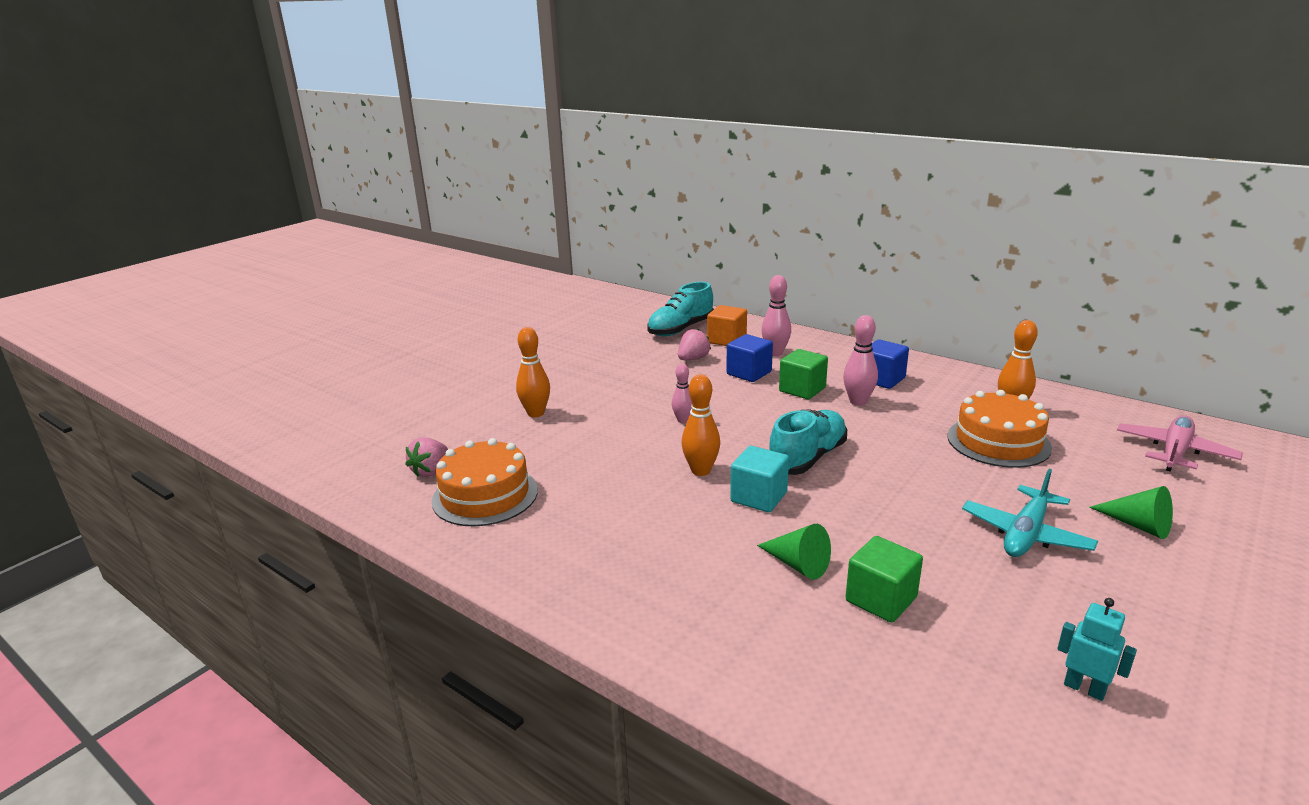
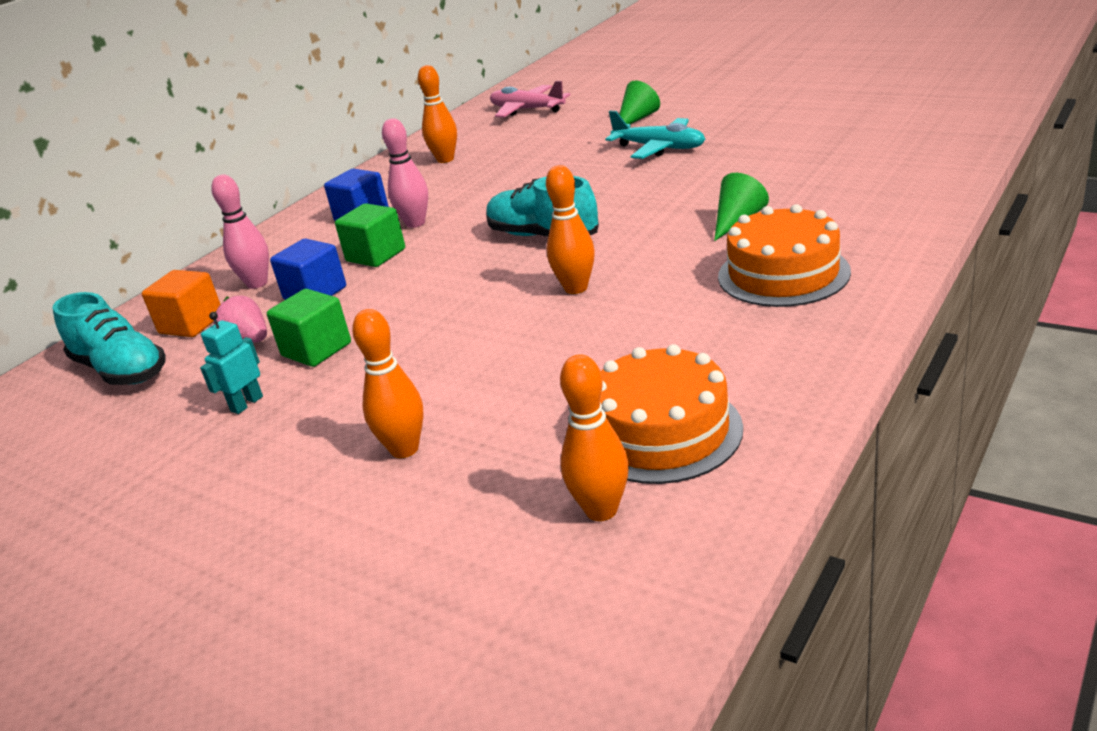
camera: 90 degrees left, 5 degrees up
(430, 471) = (601, 510): pink strawberry -> orange bowling pin
(683, 420) = (447, 318): pink bowling pin -> none
(758, 497) = (626, 250): turquoise cube -> none
(881, 599) = (771, 187): green cube -> green cube (316, 349)
(998, 442) = (509, 161): orange cake -> orange cake (783, 274)
(1084, 688) = (832, 129): turquoise robot -> turquoise robot (246, 404)

